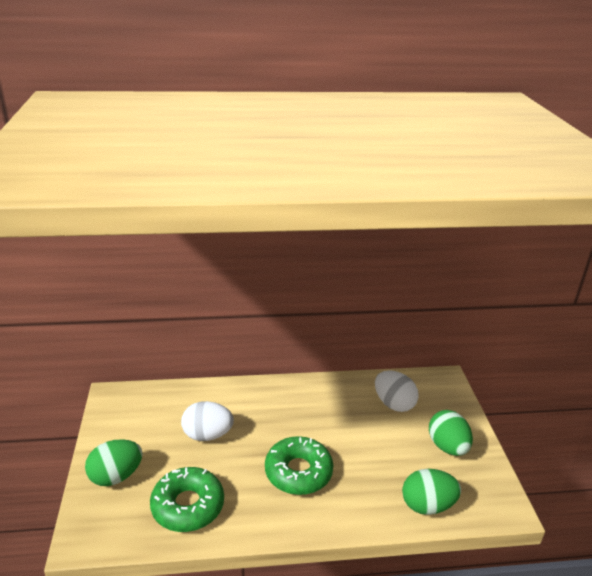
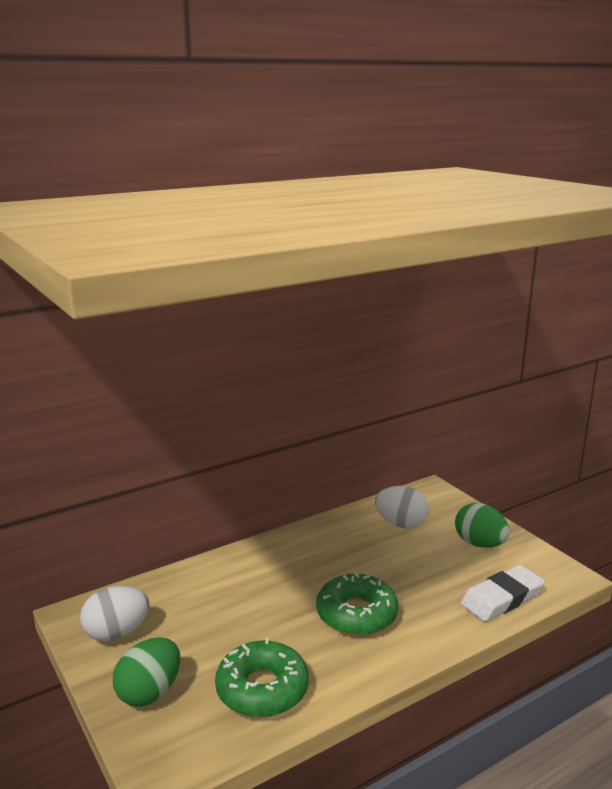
camera: 25 degrees left, 10 degrees down
(207, 435) = (228, 614): white egg -> white egg (116, 633)
(427, 505) = (502, 598): green egg -> white eraser

